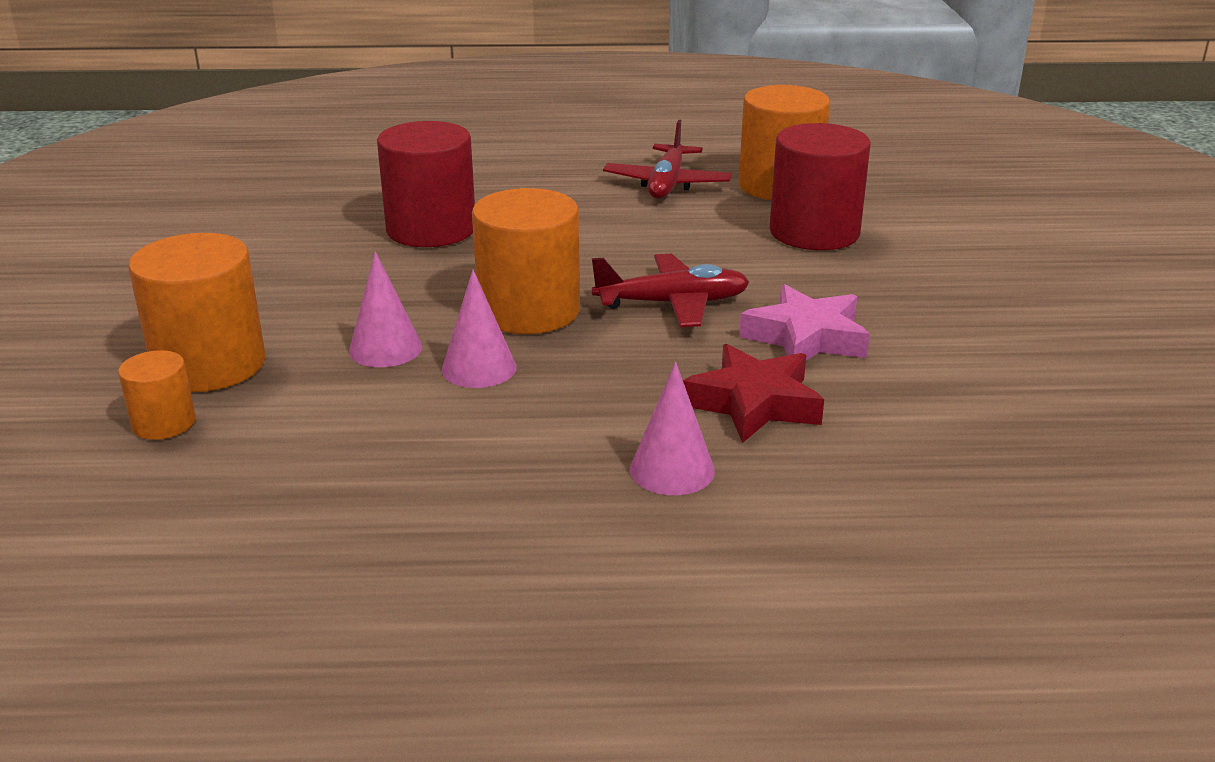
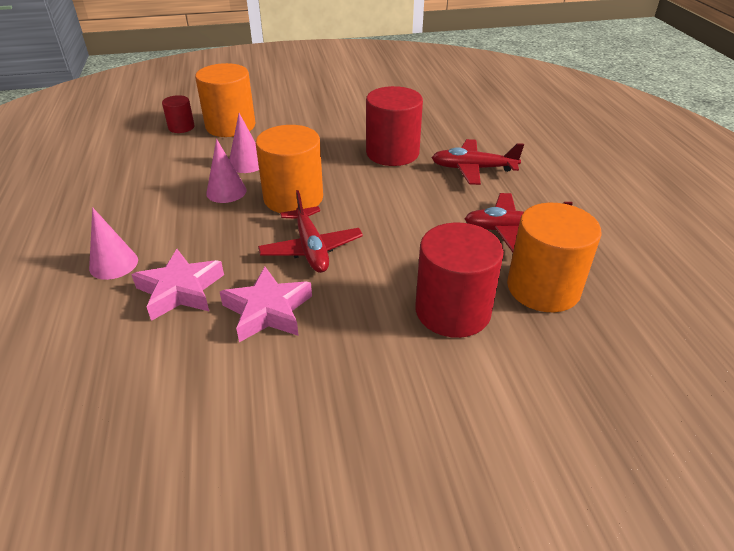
camera: 80 degrees right, 10 degrees up
(164, 423) = (181, 127): orange cylinder -> red cylinder
(512, 185) = (473, 169): none -> red plane
(754, 403) = (180, 290): red star -> pink star

